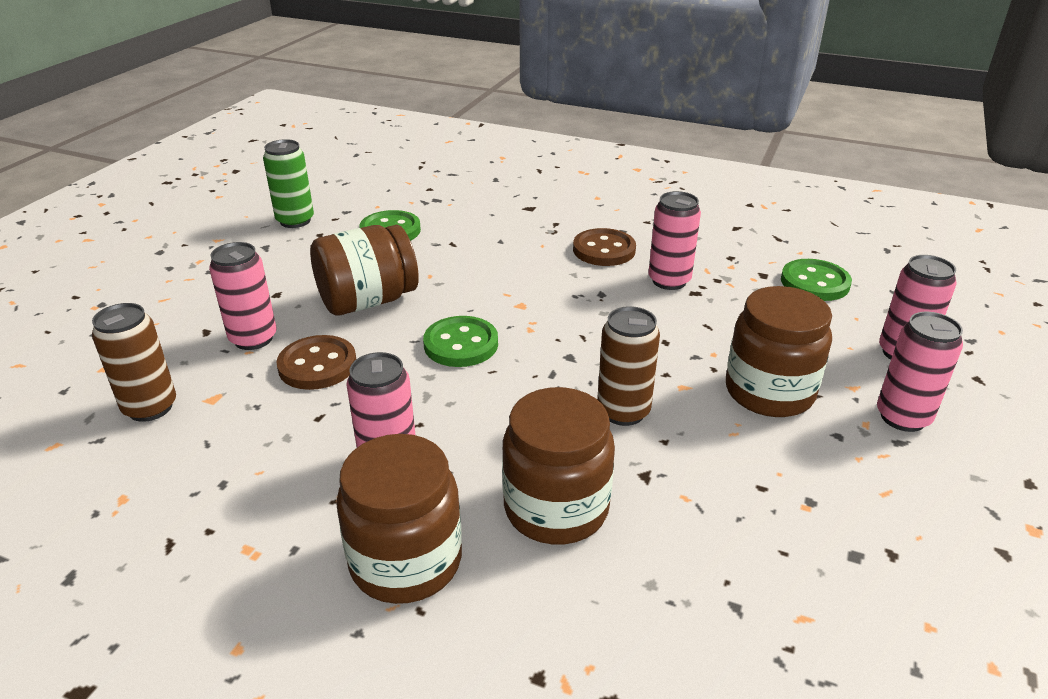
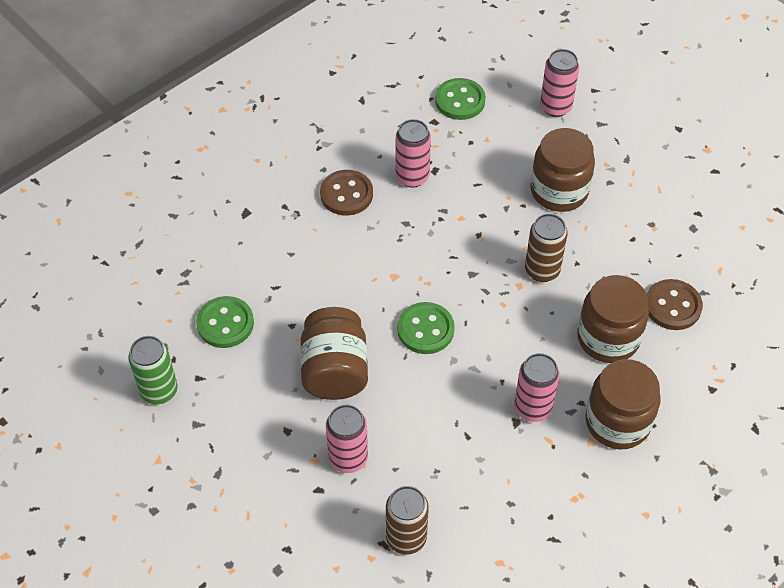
camera: 65 degrees left, 20 degrees up
(317, 365) = (406, 423): brown button -> brown button (672, 306)
(902, 417) = (609, 145): pink can -> none

